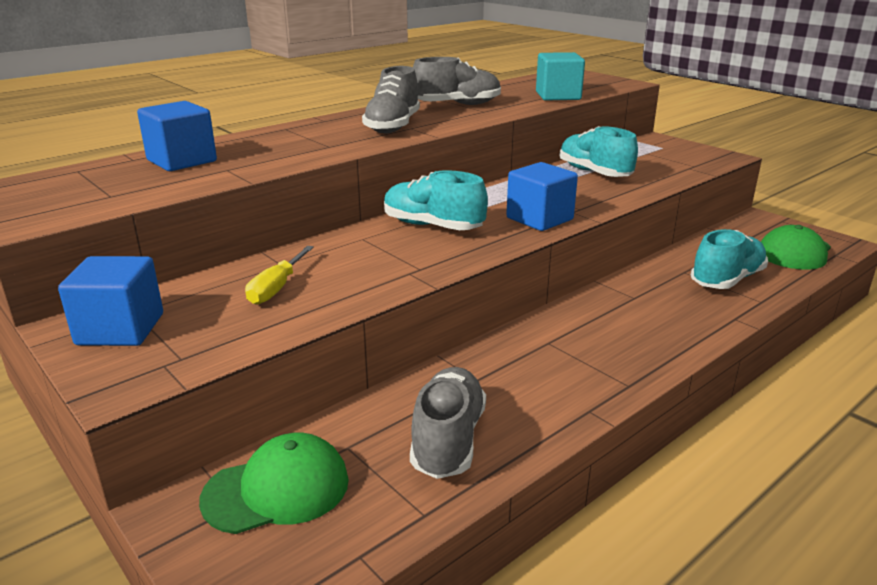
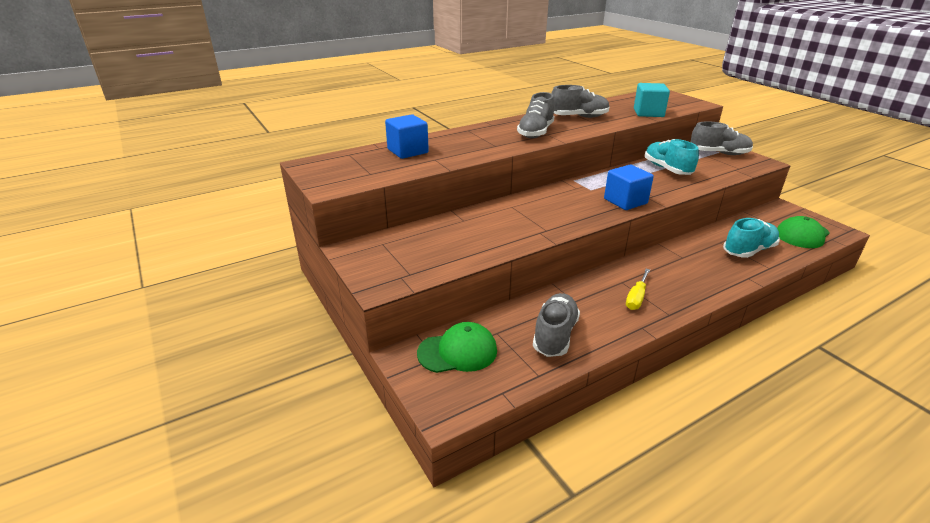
camera: 10 degrees right, 5 degrees up
(120, 329) = (375, 253): blue cube -> none
(276, 288) = (460, 236): yellow screwdriver -> yellow screwdriver (636, 298)
(432, 226) = (556, 201): turquoise shoe -> none
(663, 149) = (719, 153): none -> grey shoe

